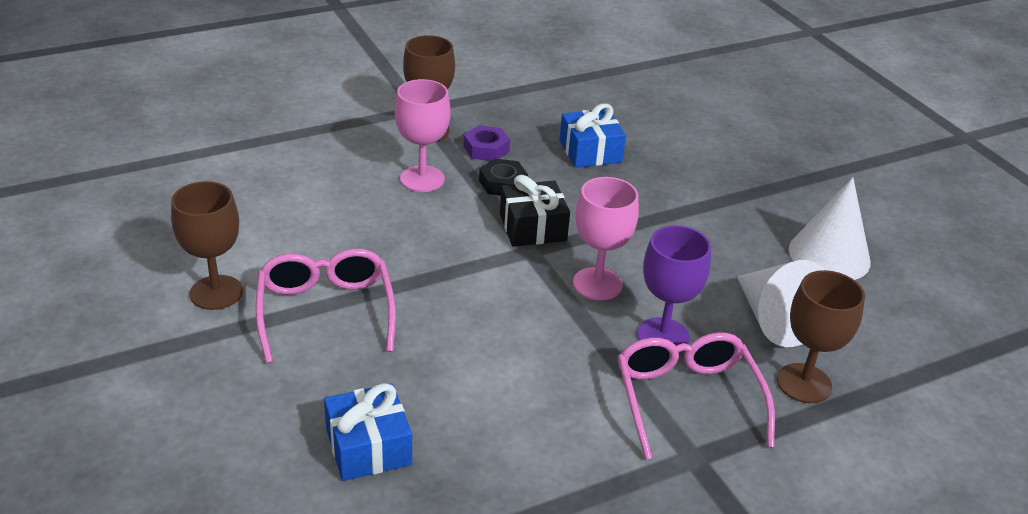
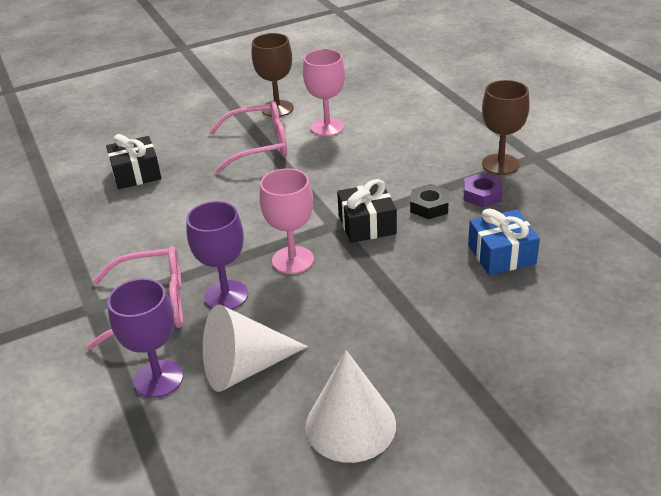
camera: 95 degrees right, 0 degrees up
(368, 447) = (136, 173): blue gift -> black gift
(422, 179) = (424, 167): pink goblet -> pink goblet (327, 127)
(804, 383) = (158, 379): brown goblet -> purple goblet

